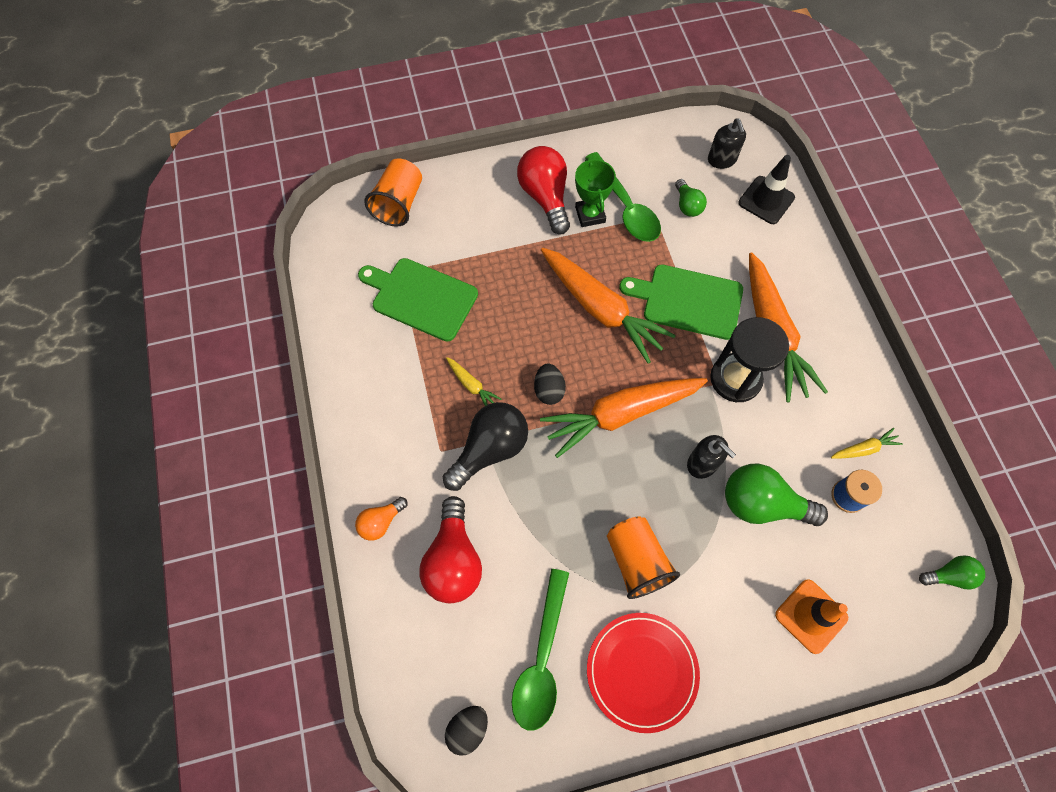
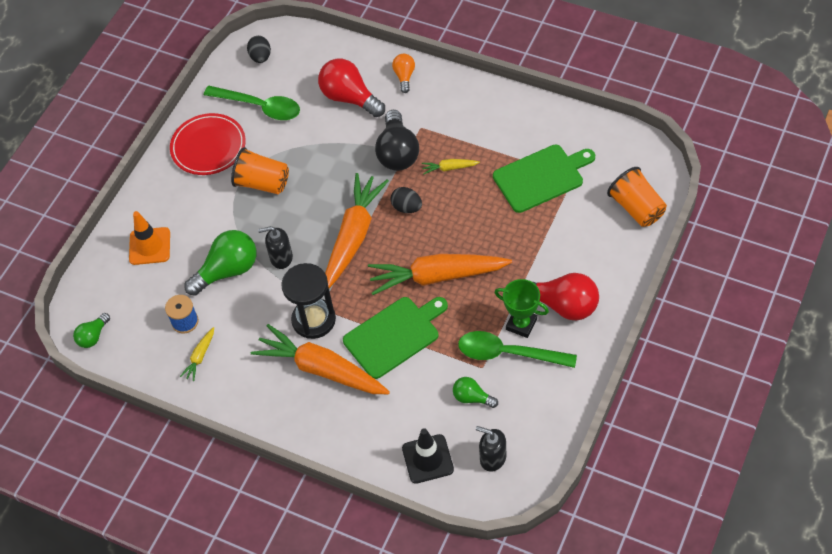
camera: 135 degrees right, 10 degrees down
(542, 659) = (260, 107): green spoon -> green spoon turned 150 degrees clockwise

